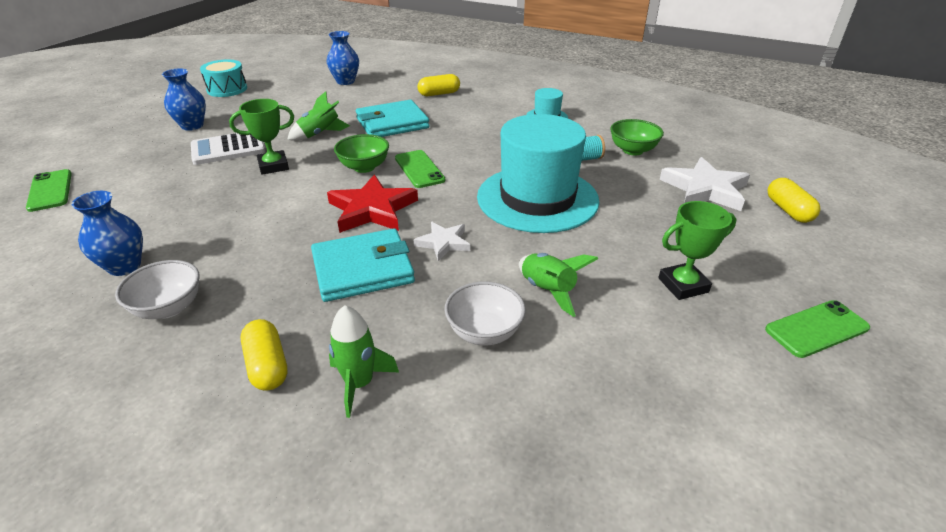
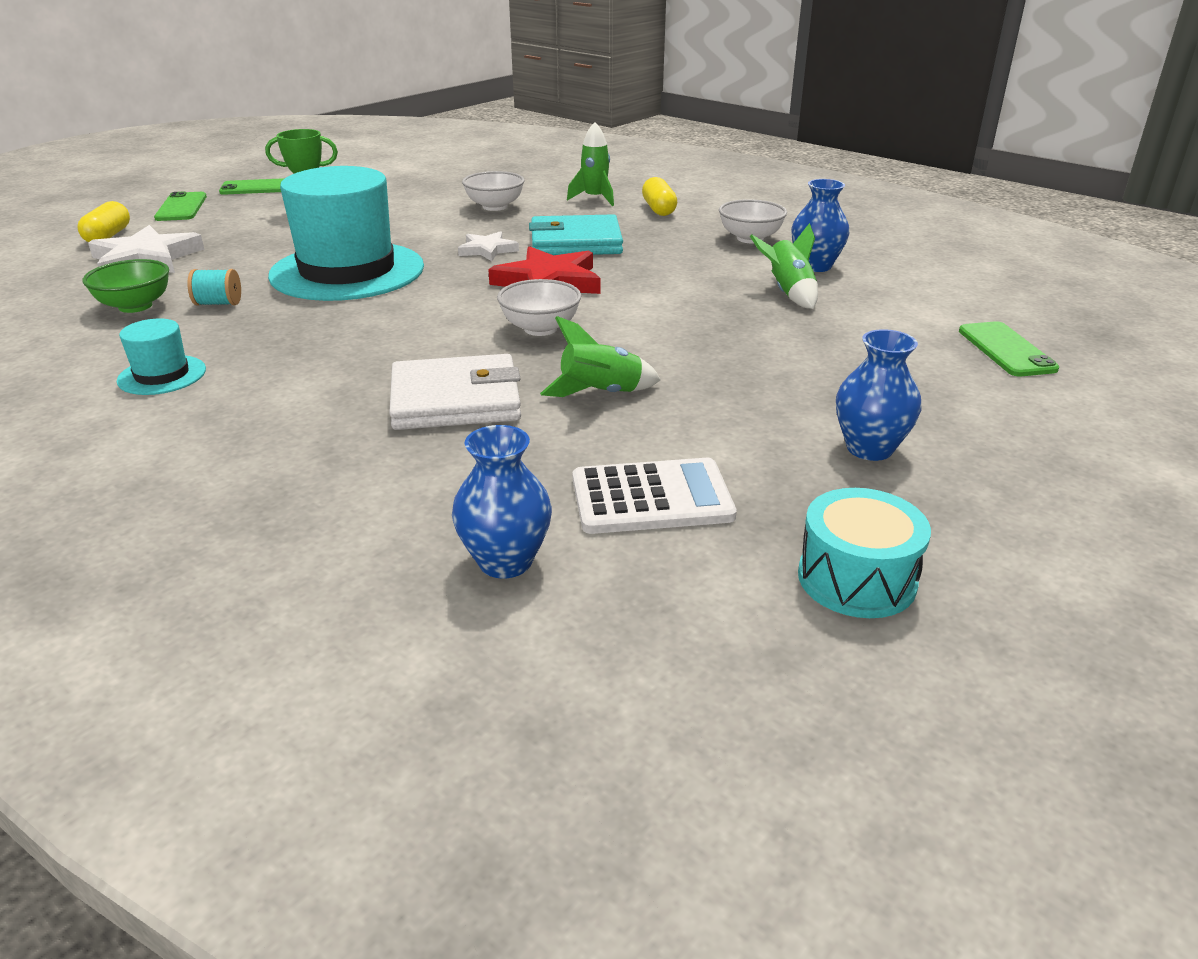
camera: 165 degrees left, 5 degrees down
(228, 148) = (765, 385): white calculator -> white calculator (651, 498)
(273, 166) = (679, 346): green trophy -> none
(364, 167) = (540, 328): green bowl -> white bowl
(392, 123) = (455, 400): turquoise wallet -> white wallet
(419, 169) = (462, 317): green phone -> green phone (181, 207)
(439, 94) = (296, 469): yellow capsule -> none
(548, 290) = (423, 217): green rocket -> green rocket (788, 293)

